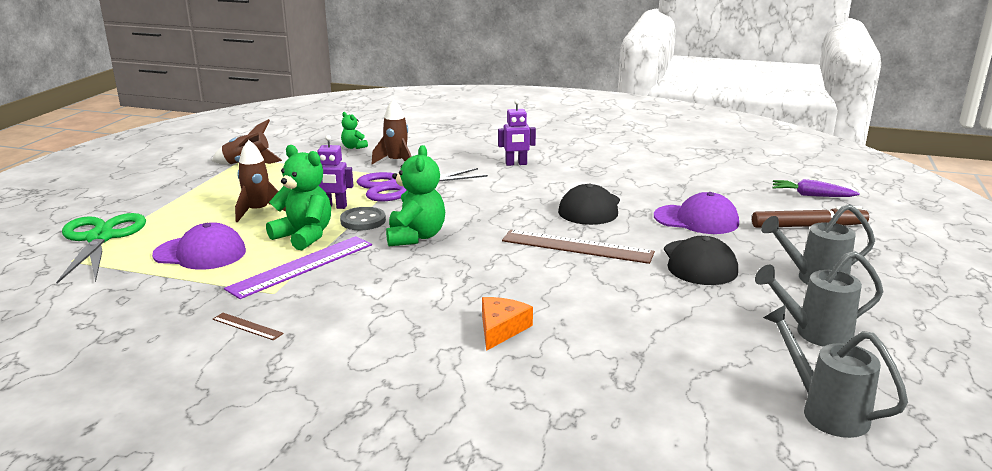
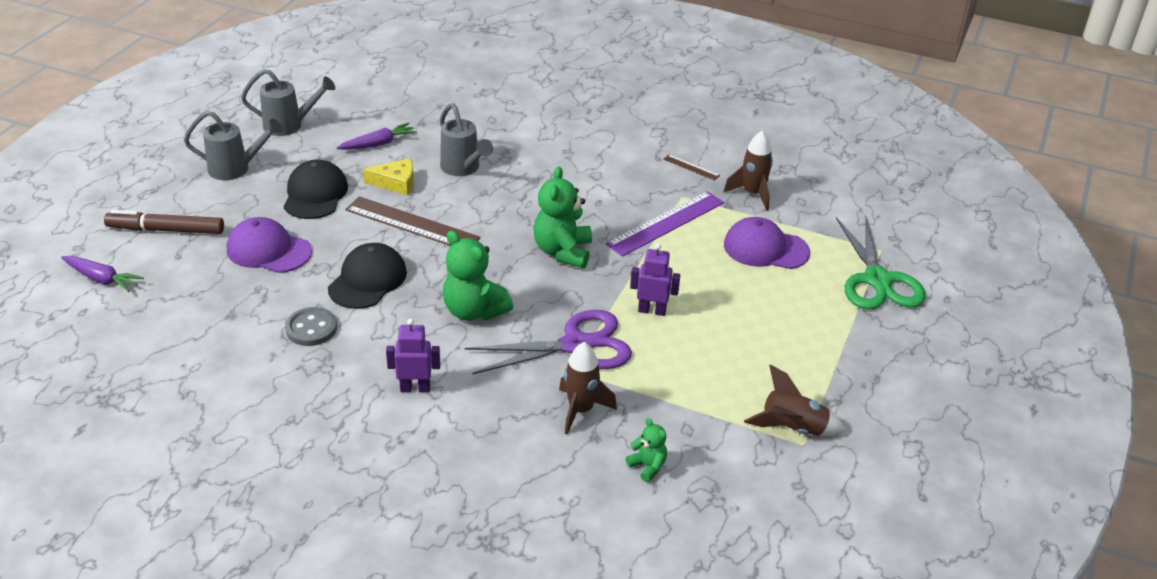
camera: 175 degrees left, 15 degrees up
(258, 211) = (735, 310): brown rocket -> brown rocket (752, 194)
(304, 236) = (673, 263): green teddy bear -> green teddy bear (474, 311)
(363, 221) = (617, 282): grey button -> grey button (311, 328)
(501, 329) = (507, 149): orange cheese -> none
(619, 280) = (396, 183): none -> yellow cheese
(675, 320) = (378, 144): none -> purple carrot
(825, 411) = (337, 83): grey watering can -> grey watering can (463, 169)

